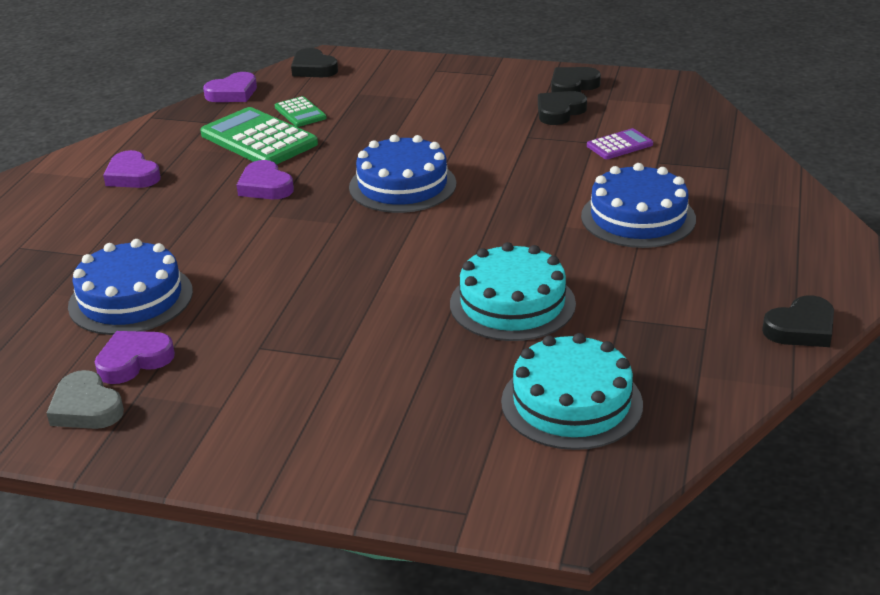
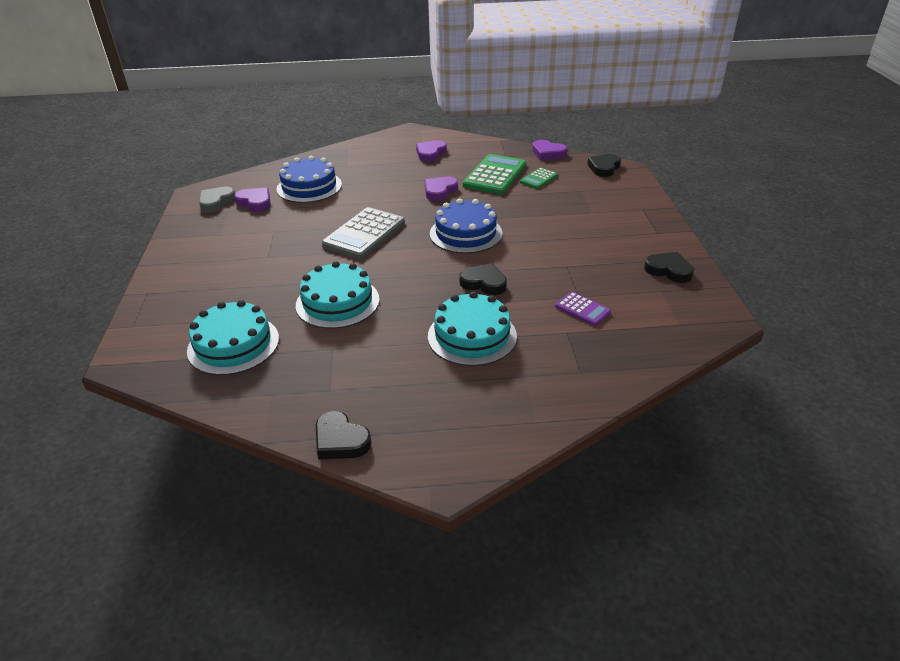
camera: 70 degrees right, 5 degrees up
(340, 263) = (364, 234): none -> grey calculator
(559, 112) = (618, 272): black heart -> black heart (484, 283)
(638, 217) = (472, 336): blue cake -> turquoise cake

